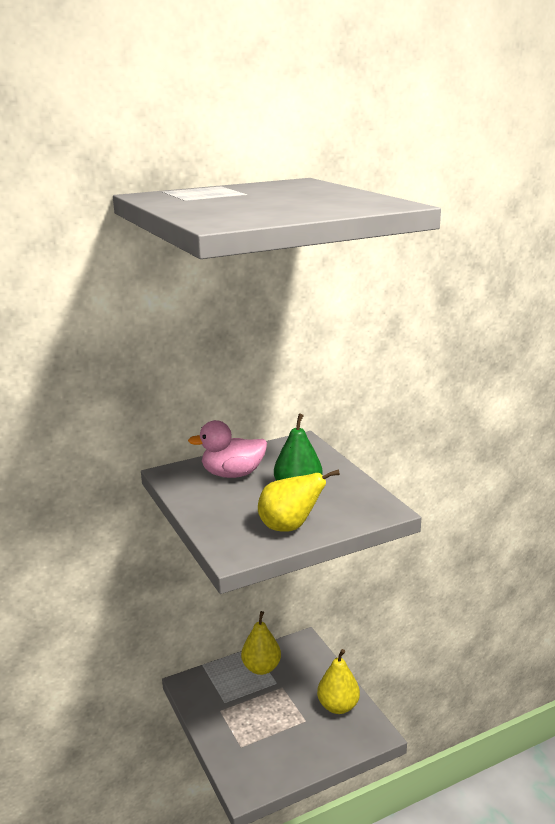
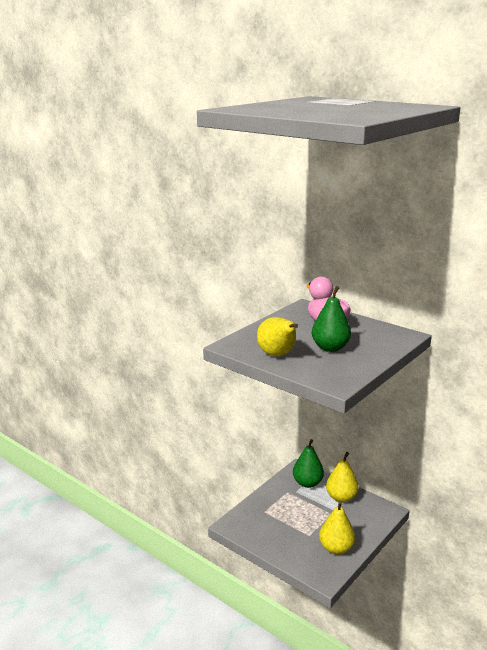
camera: 65 degrees right, 0 degrees up
(217, 686) = (307, 483): none -> green pear

